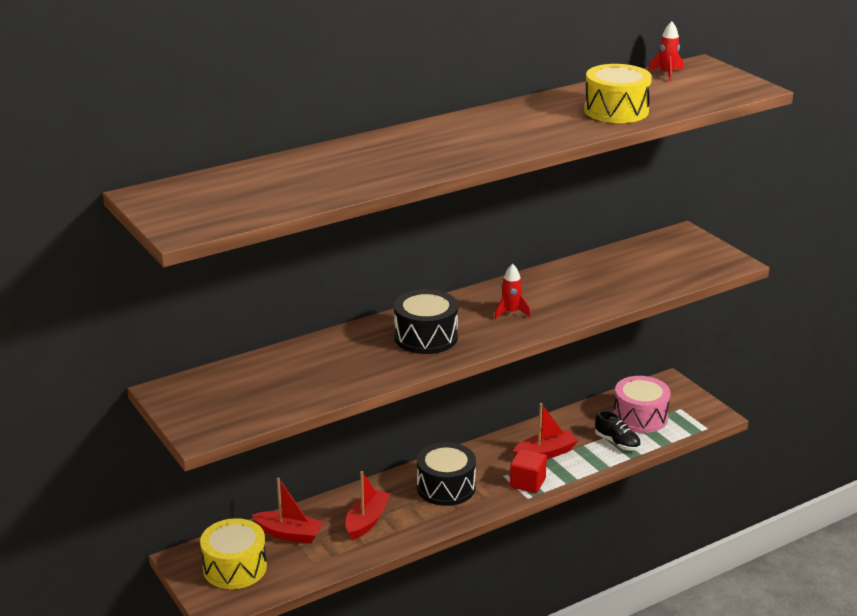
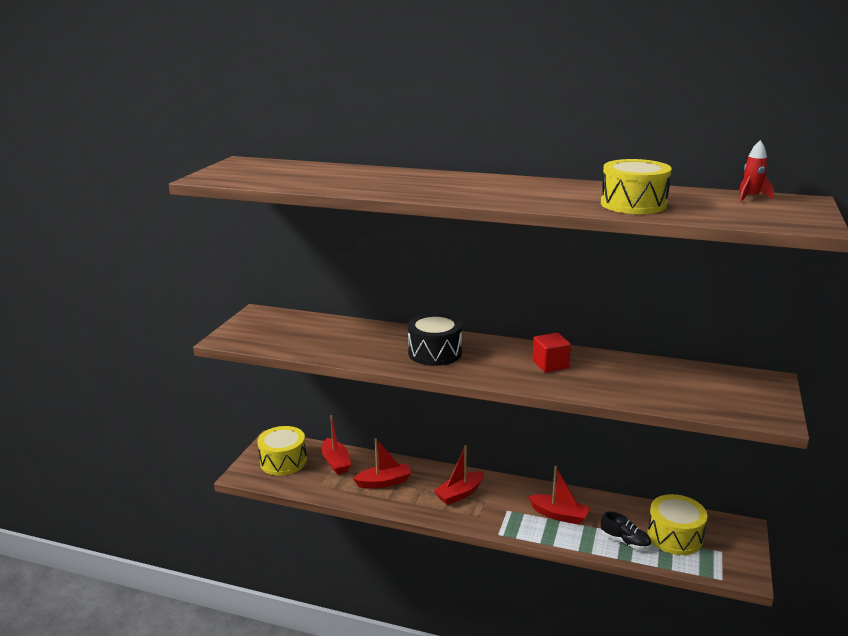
camera: 50 degrees right, 5 degrees down
(446, 487) = (459, 494): black drum -> red boat
(510, 313) = (517, 366): red rocket -> none
(527, 483) = (514, 525): red cube -> red cube (550, 364)
(617, 442) = (625, 541): black shoe -> black shoe turned 60 degrees counterclockwise
(640, 417) = (675, 536): pink drum -> yellow drum

